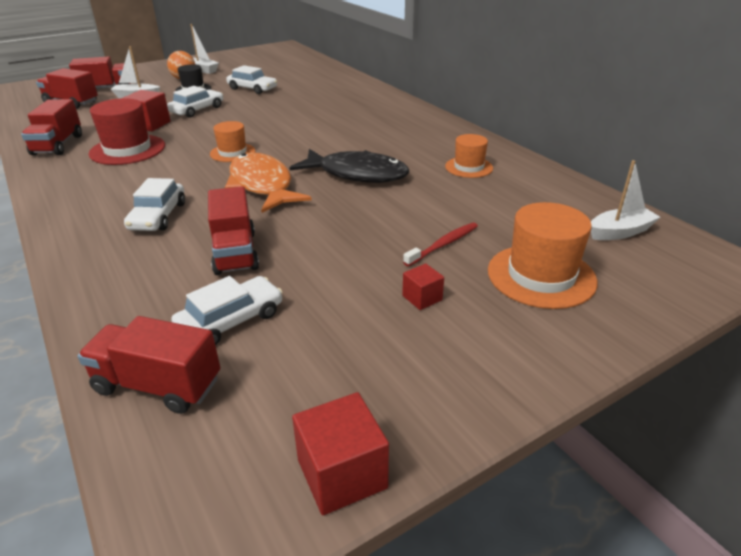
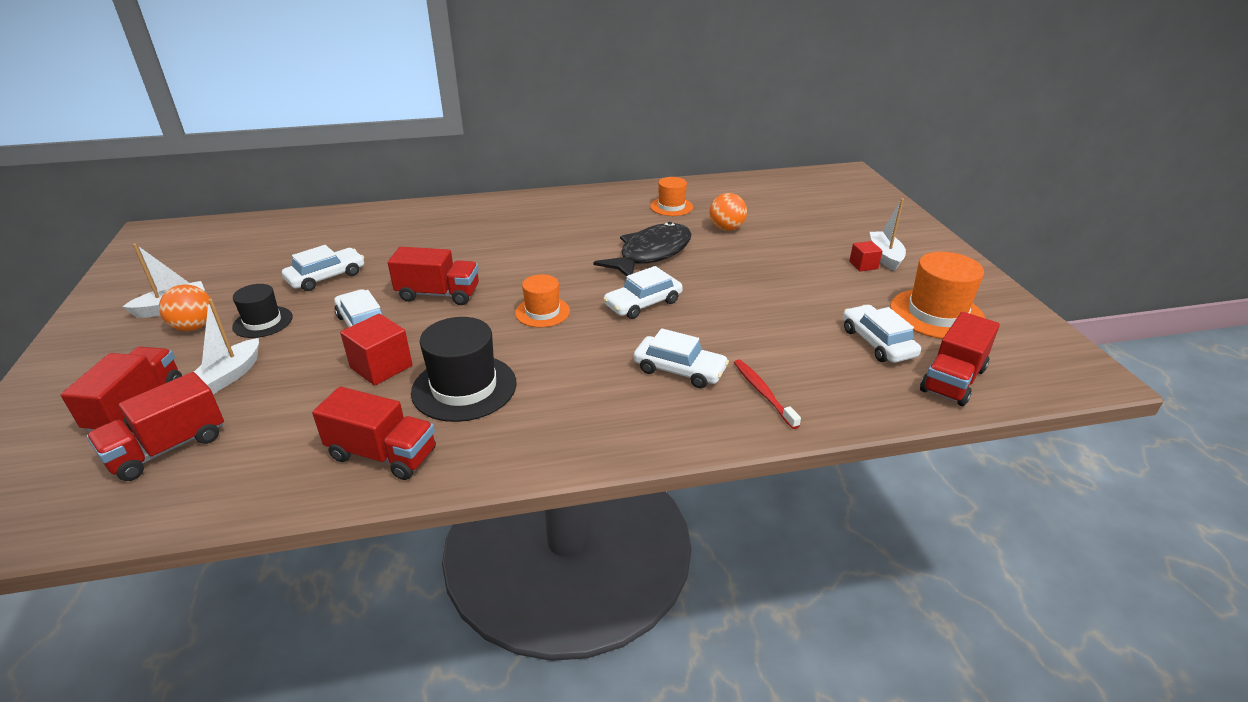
camera: 70 degrees left, 0 degrees up
(127, 150) = (464, 387): red hat -> black hat
(235, 252) = (773, 331): red truck -> red truck (438, 294)
(262, 185) = (643, 303): orange fish -> white car
(342, 474) = (1028, 320): red cube -> none
(443, 244) = (795, 243): red toothbrush -> red toothbrush (763, 393)
(444, 201) = (726, 228): none -> orange ball
(541, 276) = (847, 222): orange hat -> orange hat (936, 314)
(620, 232) = (801, 186): white boat -> white boat (885, 256)

